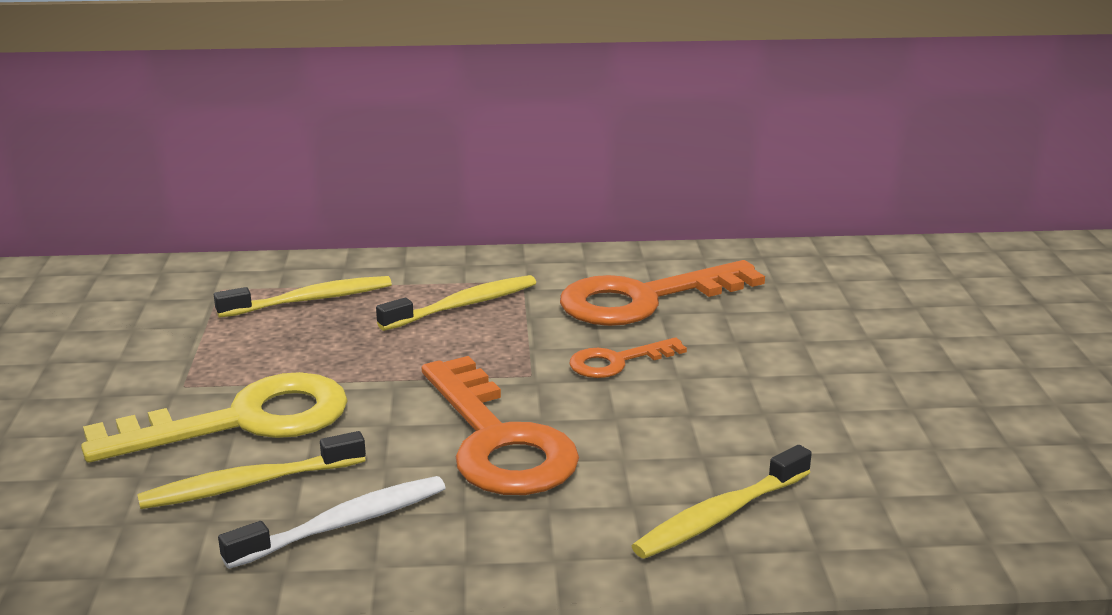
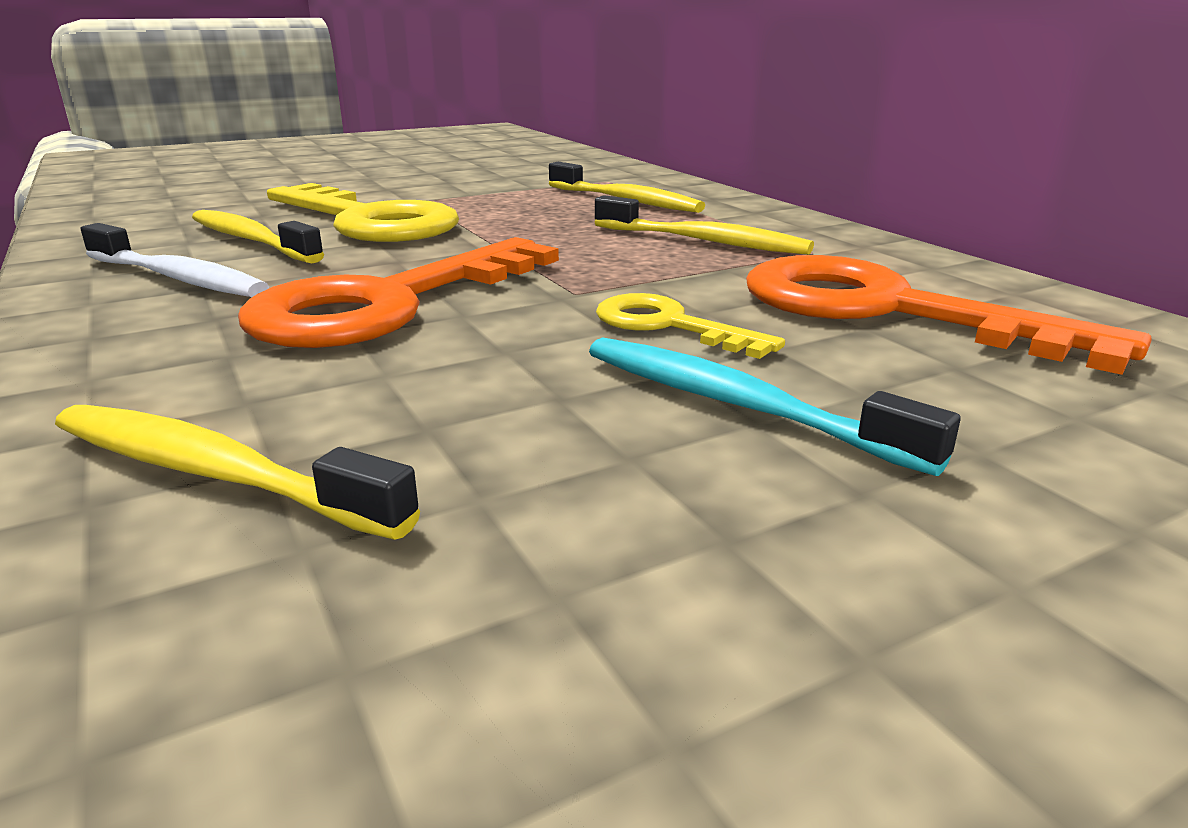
camera: 65 degrees right, 0 degrees up
(617, 361) = (669, 325): orange key -> yellow key
(731, 374) = (737, 405): none -> turquoise toothbrush

